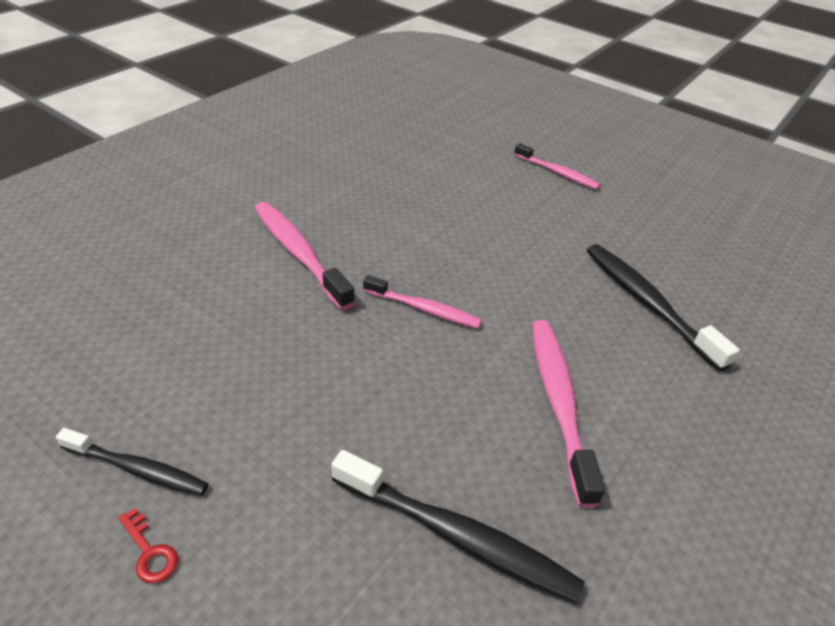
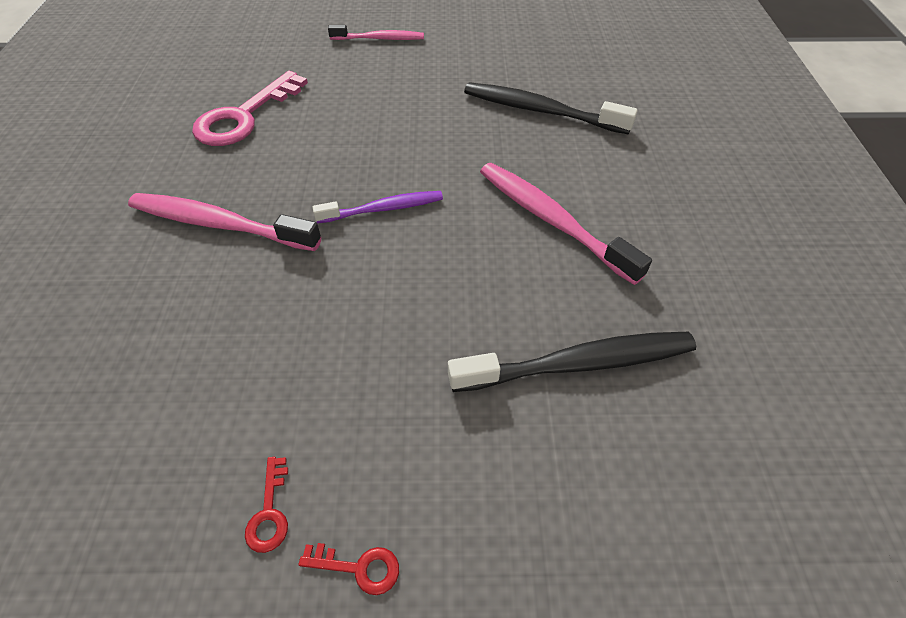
camera: 35 degrees left, 10 degrees up
(138, 469) = (270, 512): black toothbrush -> red key
(391, 184) = (245, 116): none -> pink key
(424, 309) = (384, 209): pink toothbrush -> purple toothbrush

